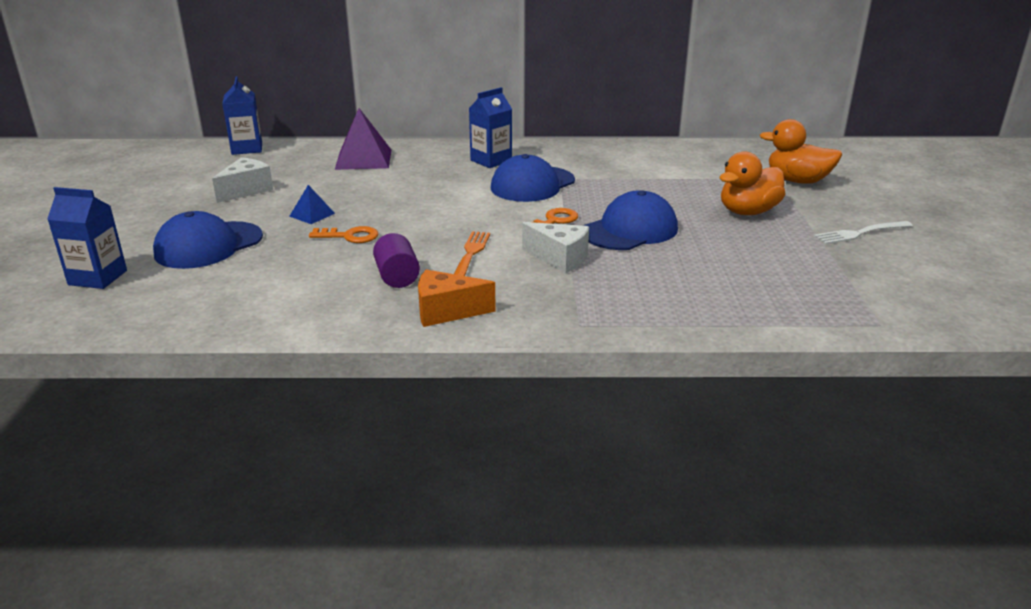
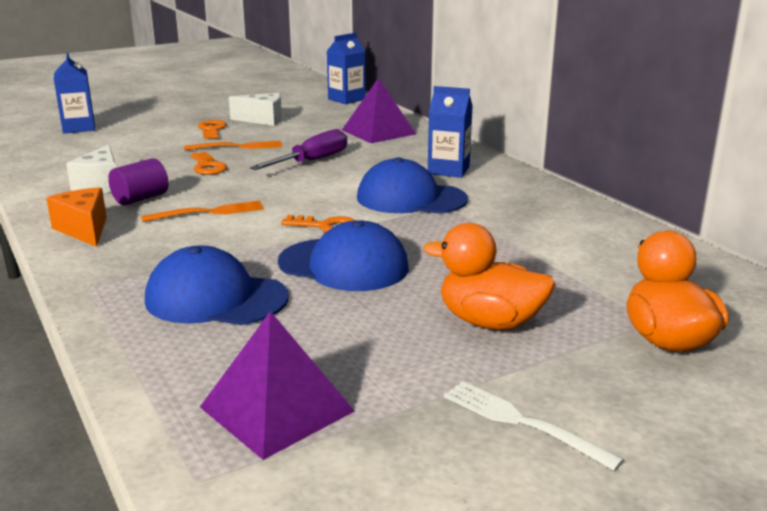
camera: 60 degrees right, 5 degrees down
(208, 245) = (152, 137): blue cap -> blue cap (216, 298)
(236, 216) = (212, 130): none -> orange key
(312, 214) = (238, 146): blue pyramid -> orange fork
(401, 196) = (311, 161): none -> purple screwdriver
(560, 259) = (234, 248): white cheese -> white cheese (100, 185)
(814, 289) = (276, 409): none -> purple pyramid

